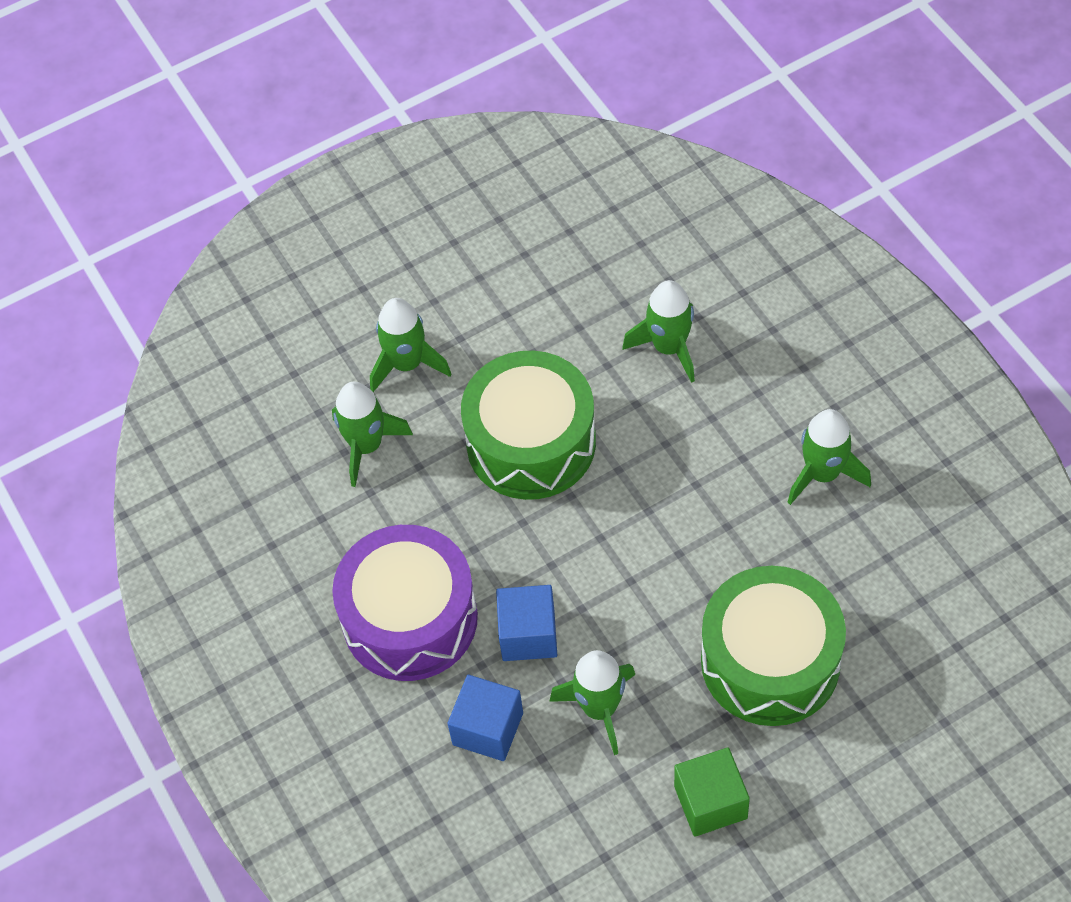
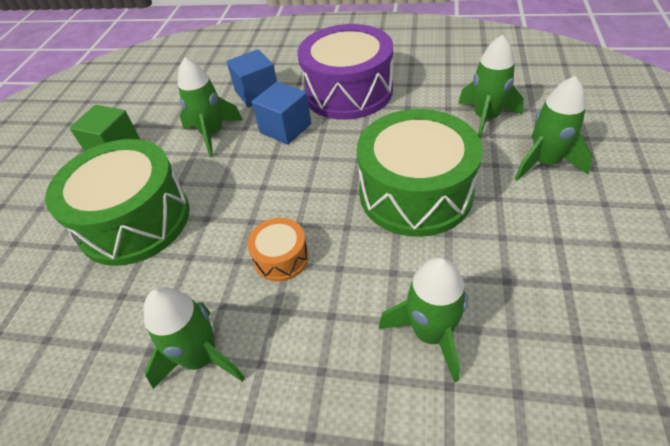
camera: 130 degrees right, 10 degrees down
(694, 494) = (281, 258): none -> orange drum

